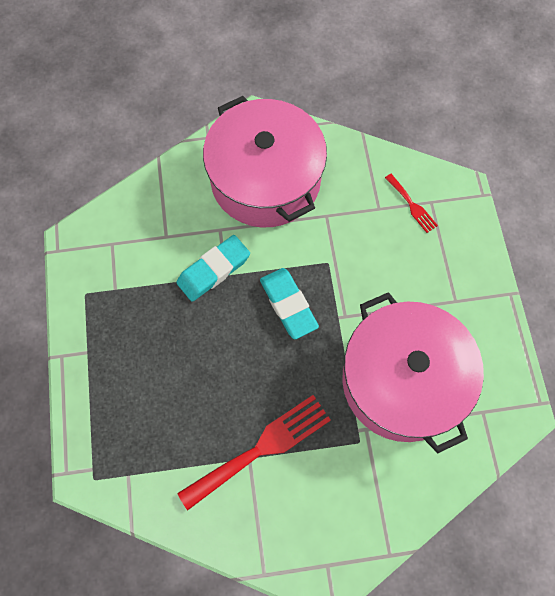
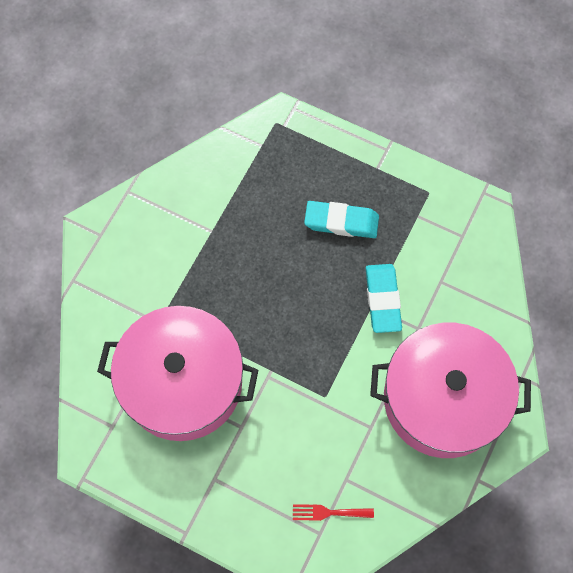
camera: 125 degrees right, 0 degrees up
(261, 448) = (212, 243): red fork -> none
(288, 305) = (310, 338): turquoise eraser -> turquoise eraser (341, 222)

